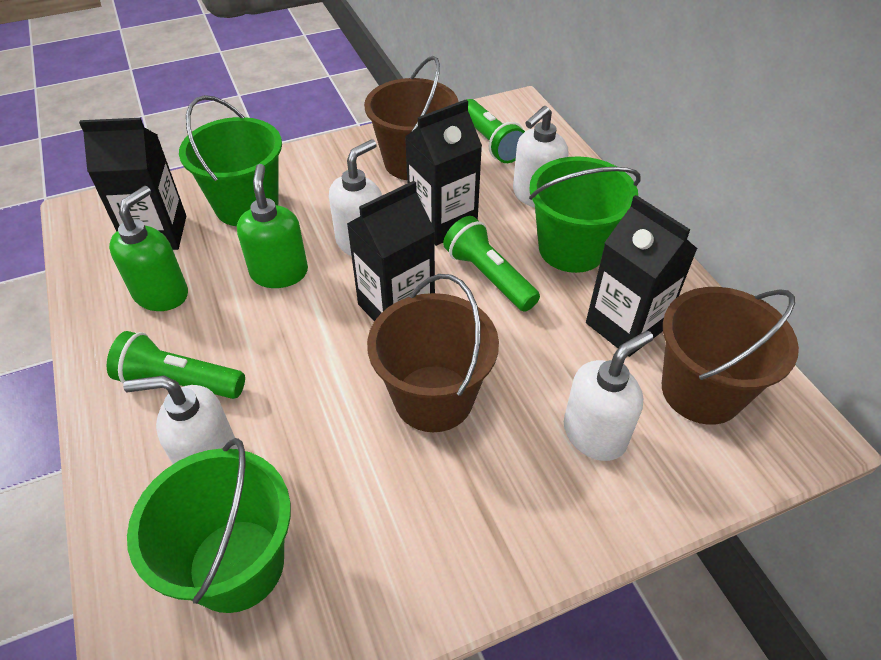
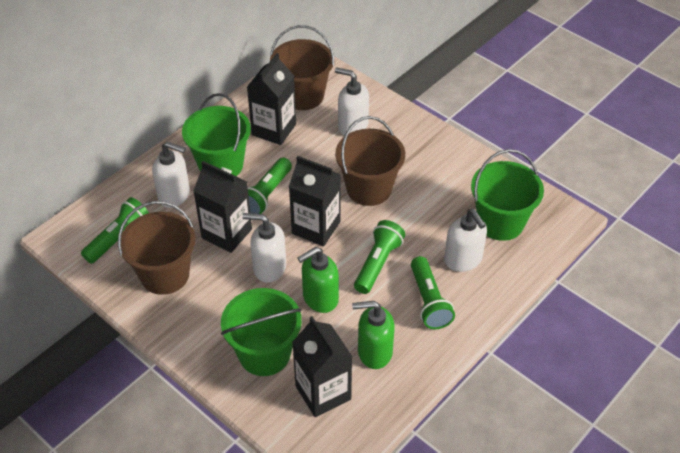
camera: 115 degrees left, 0 degrees up
(286, 351) = (378, 263): none -> green flashlight

